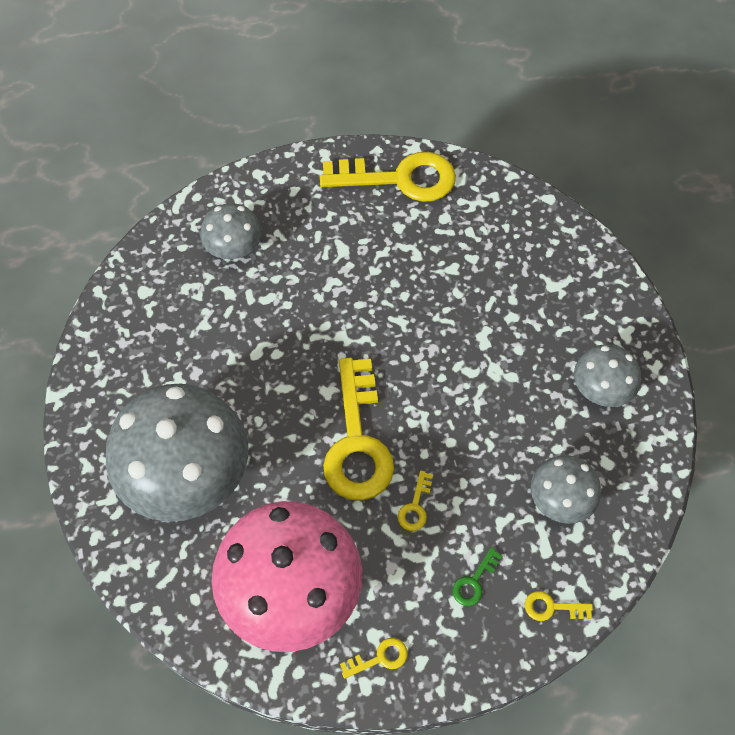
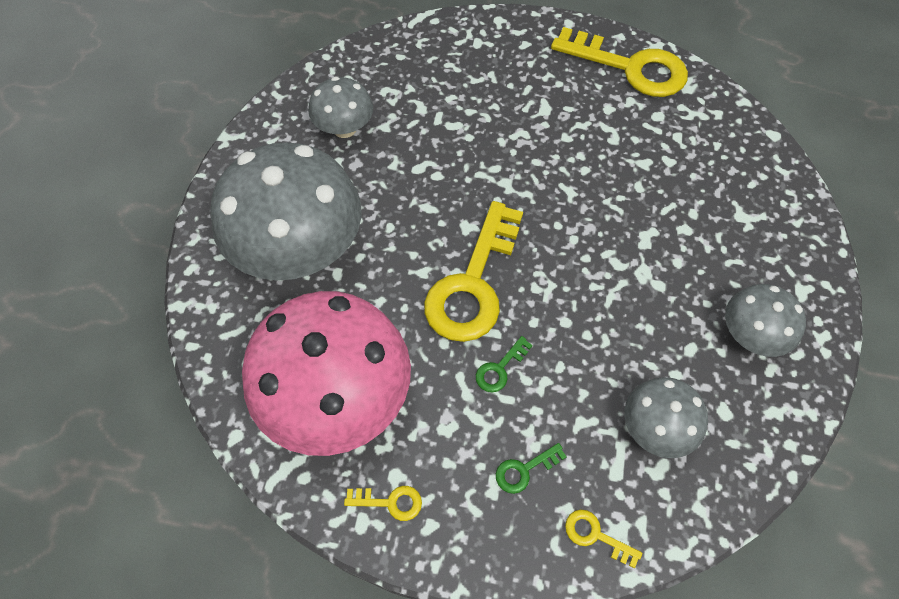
camera: 25 degrees right, 0 degrees up
(234, 248) = (445, 73): grey mushroom -> grey mushroom (344, 128)
(415, 507) = (500, 369): yellow key -> green key

